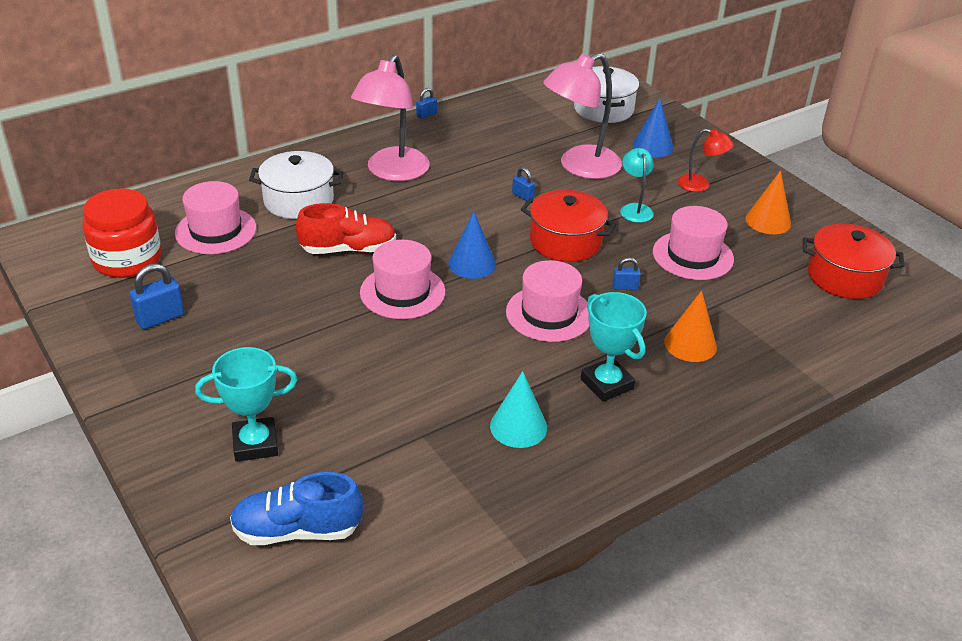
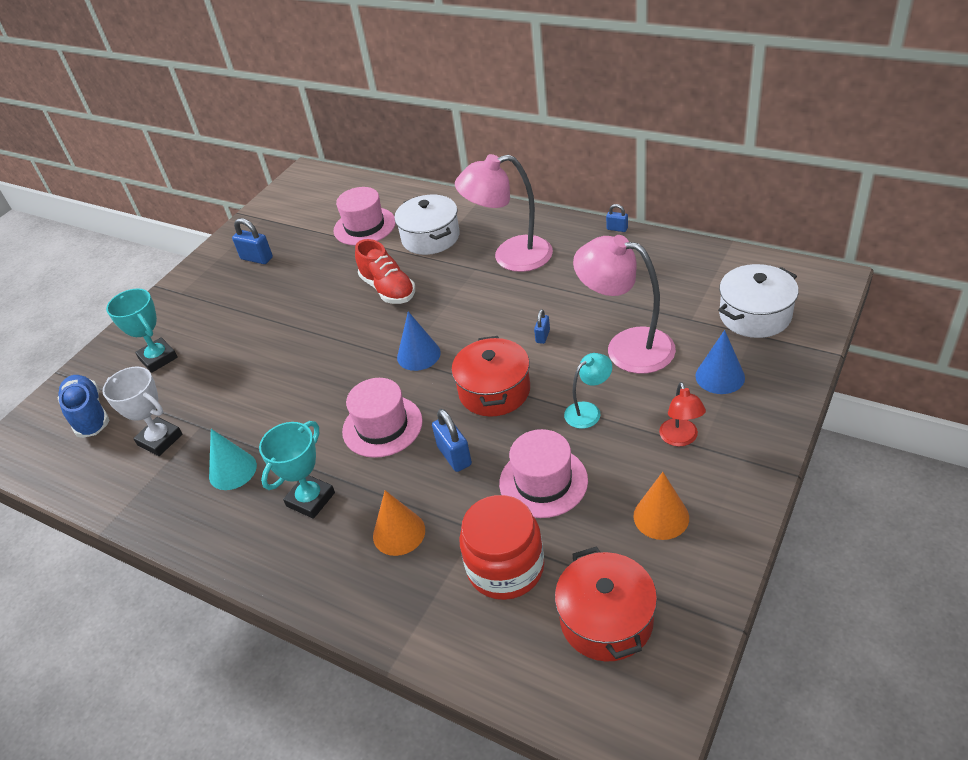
camera: 70 degrees right, 5 degrees up
(127, 259) = (307, 214): red jar -> red jar (505, 567)
(402, 292) = (355, 339): pink hat -> none
(412, 473) = (160, 440): none -> white trophy
(625, 287) = (454, 456): blue padlock -> blue padlock, size x1.71

